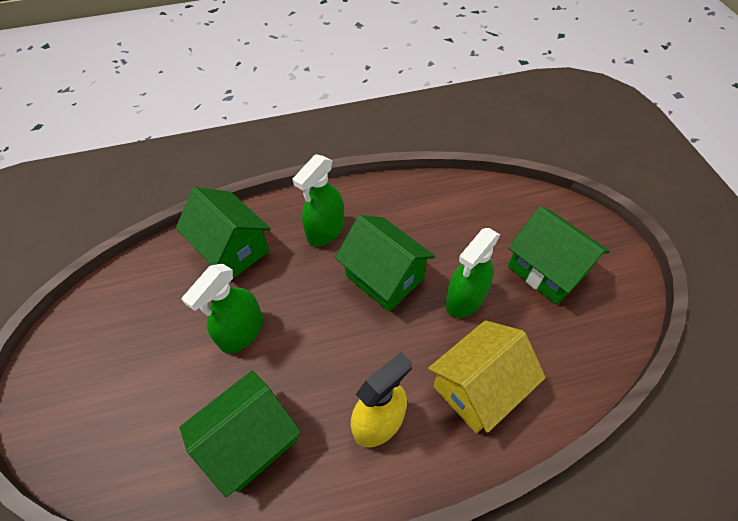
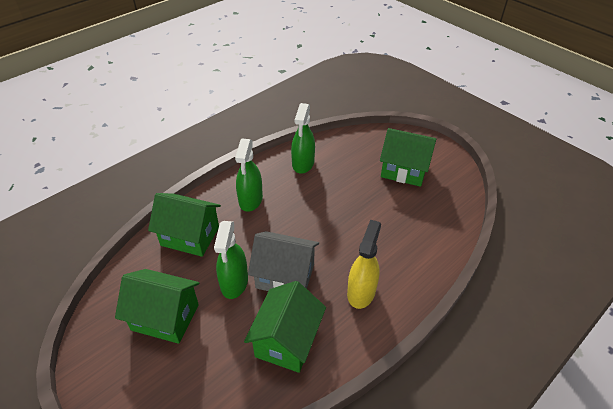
camera: 30 degrees left, 10 degrees down
(301, 352) = (285, 276): none -> grey house
(384, 277) = (309, 211): green house -> green house (165, 317)
(465, 299) = (367, 204): green spray bottle -> green spray bottle (303, 163)
(478, 387) = (406, 247): yellow house -> none

